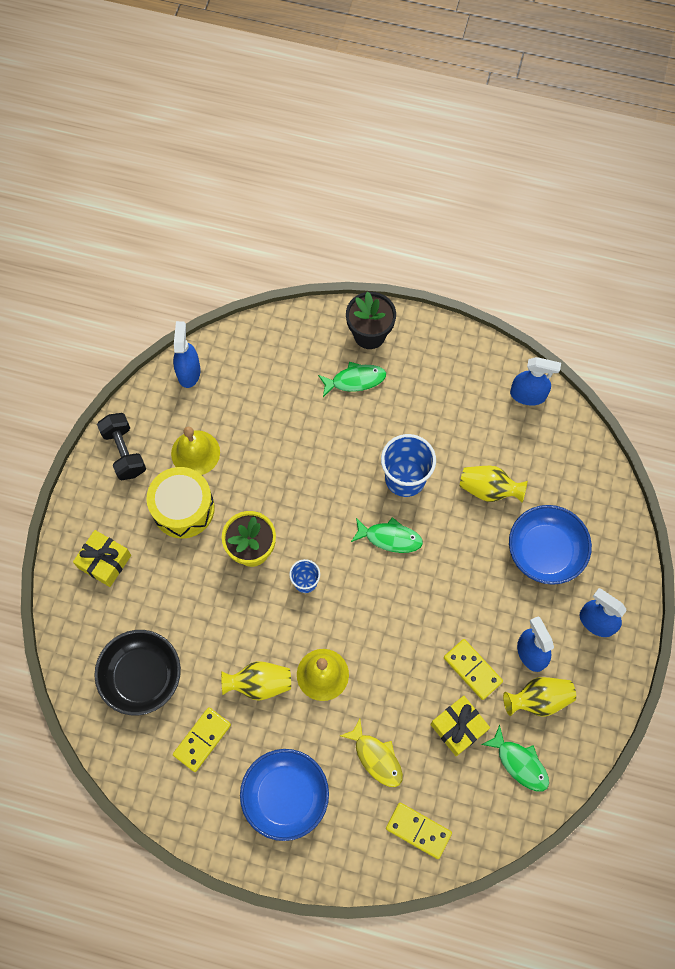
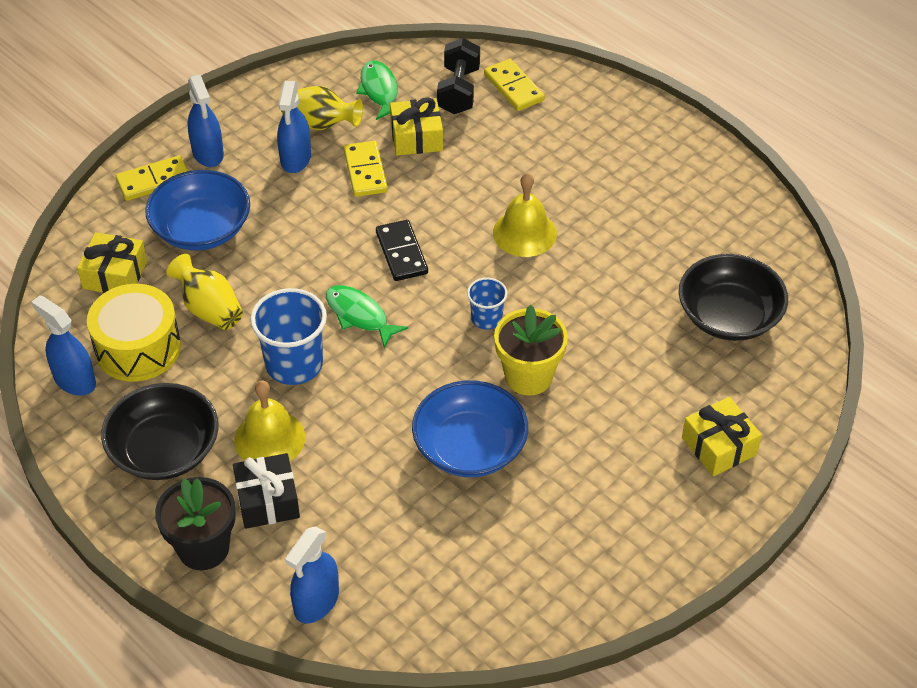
camera: 150 degrees left, 20 degrees down
(124, 452) = (630, 561): black dumbbell -> black dumbbell (458, 91)
(183, 508) = (587, 458): yellow drum -> yellow drum (138, 348)
(188, 372) = (482, 623): blue spray bottle -> blue spray bottle (316, 602)
(195, 453) = (534, 514): yellow bell -> yellow bell (269, 438)
(202, 739) = (689, 236): yellow domino -> yellow domino (154, 181)
(259, 684) = (598, 254): yellow vase -> none
(285, 796) = (627, 160): blue bowl -> blue bowl (470, 447)
(355, 380) = (267, 500): green fish -> black gift
(376, 757) = (515, 150): yellow fish -> none
(397, 606) = (401, 253): none -> black domino
(437, 379) = (165, 450): none -> black bowl
(570, 482) = (115, 275): none -> yellow gift

